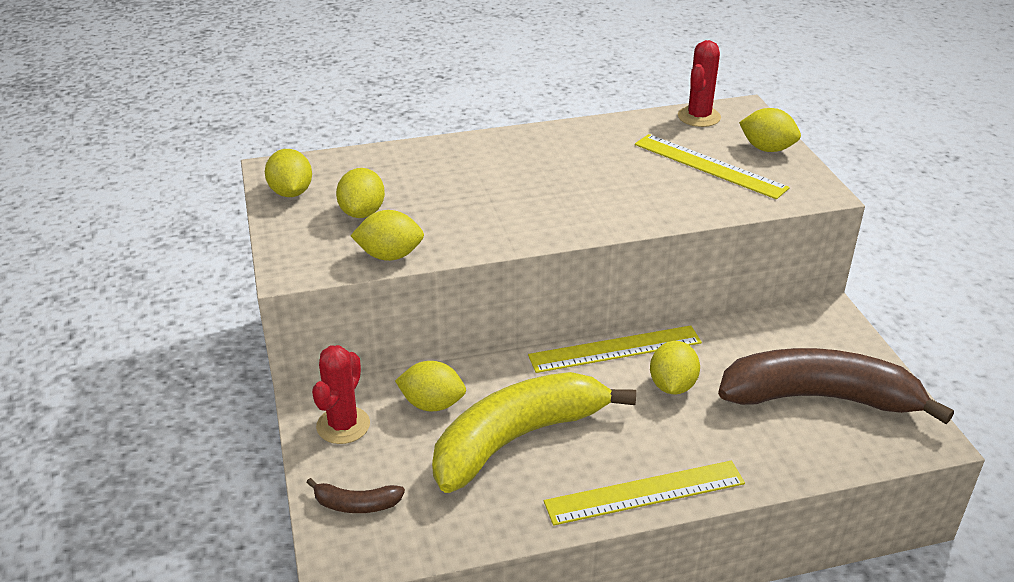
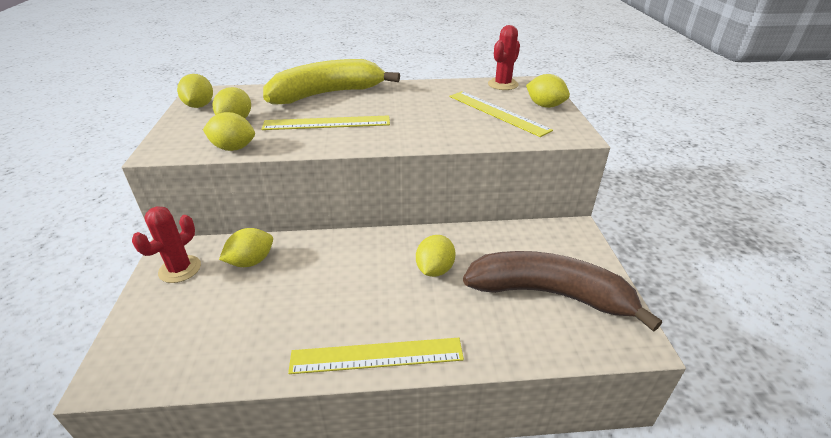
camera: 10 degrees right, 0 degrees up
(356, 504) = (149, 332): brown banana -> none
(432, 404) = (251, 261): yellow lemon -> yellow lemon turned 60 degrees counterclockwise
(518, 439) = (298, 296): yellow banana -> yellow banana (327, 94)
(615, 349) = (403, 237): yellow ruler -> yellow ruler (327, 123)

